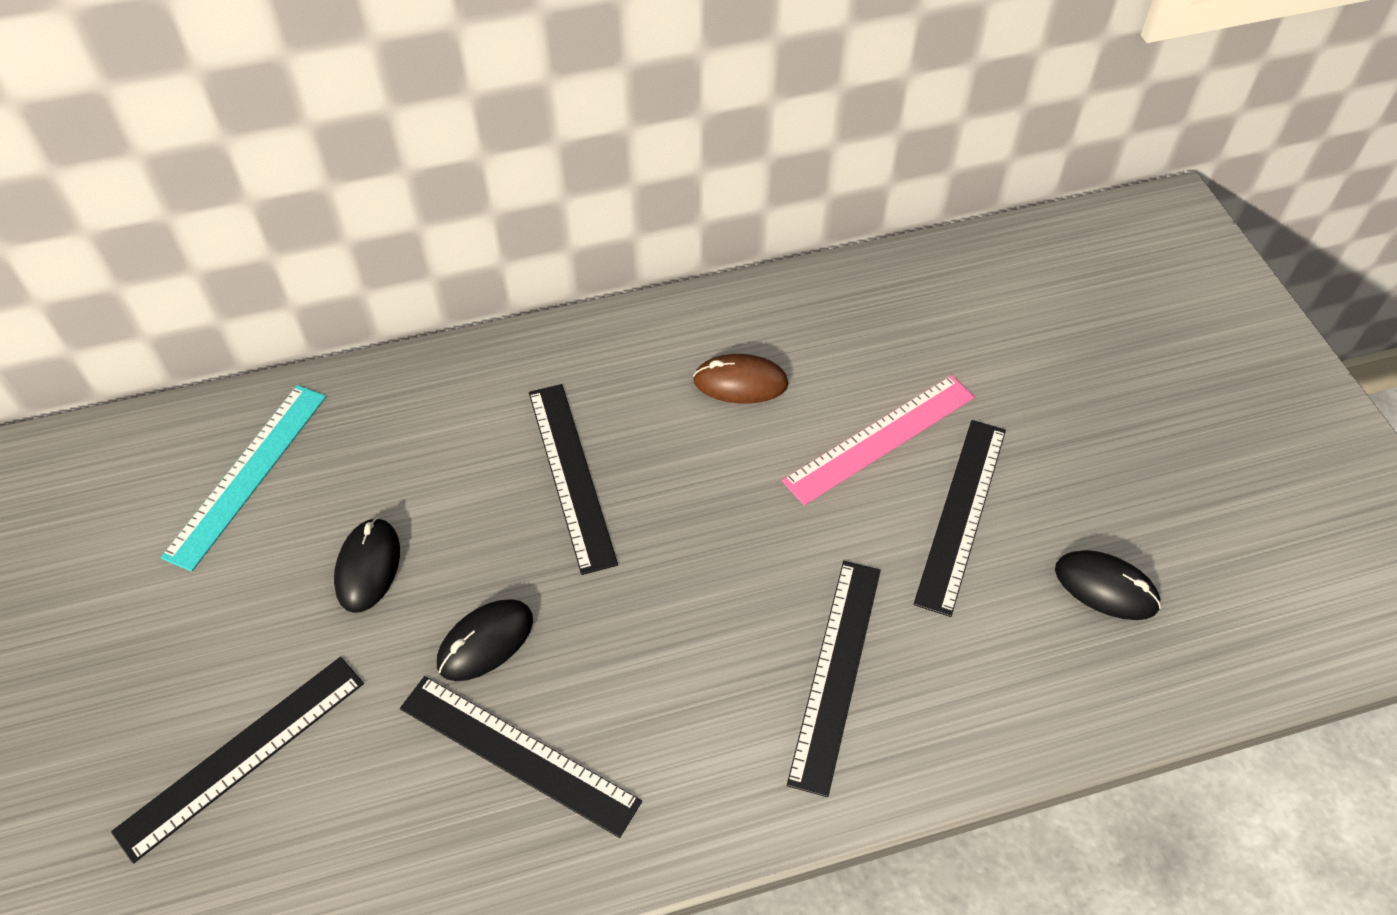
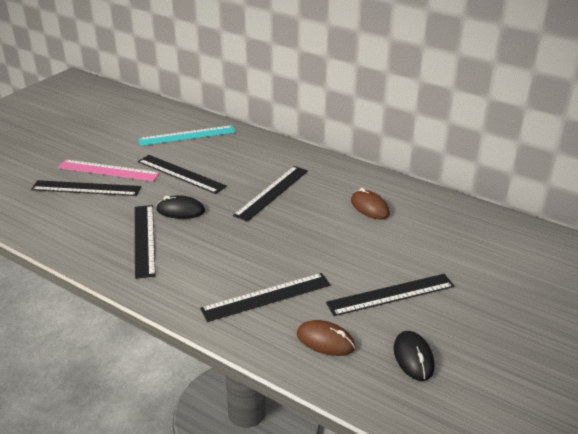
camera: 50 degrees right, 20 degrees down
(368, 567) = (181, 174): black mouse -> black ruler
(880, 438) = (396, 254): pink ruler -> pink ruler (108, 170)
(994, 666) = (325, 341): none -> brown mouse

